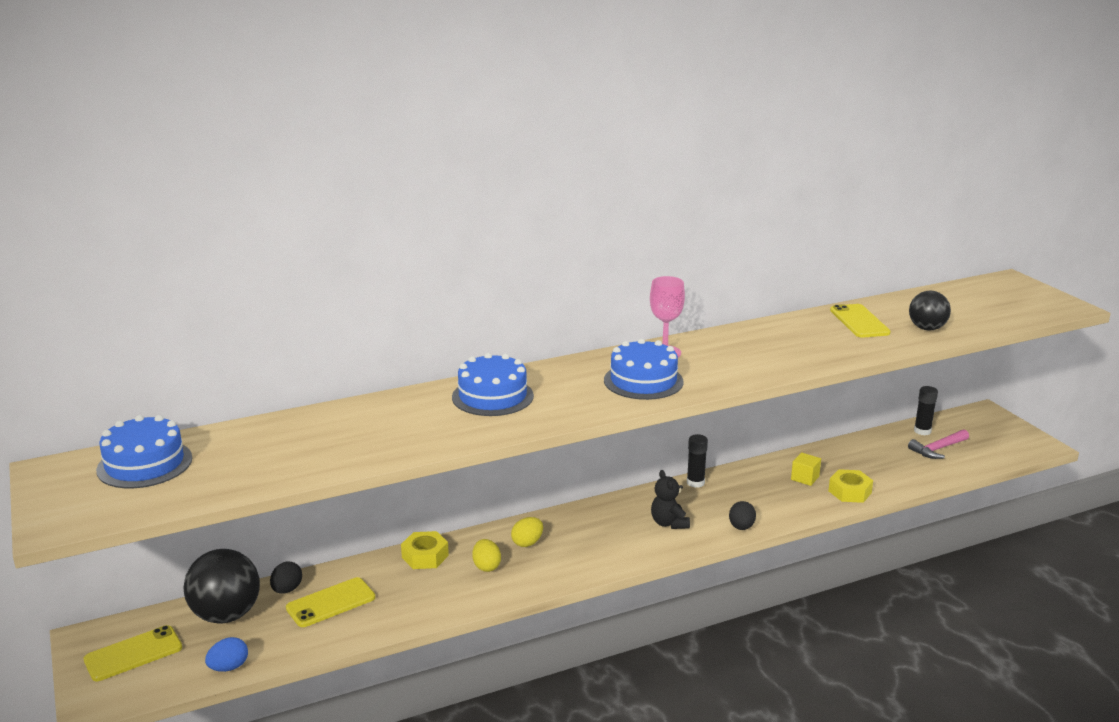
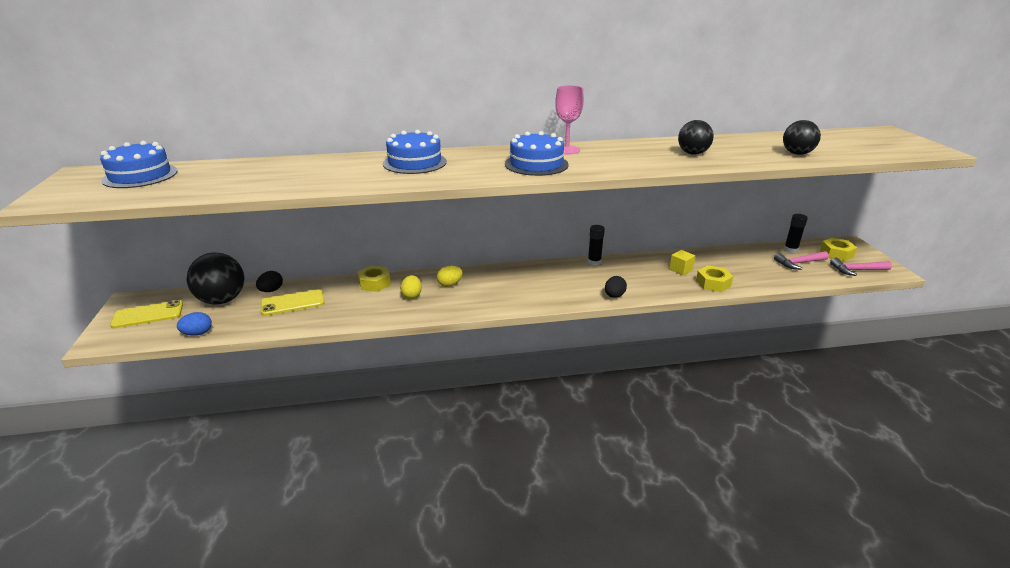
camera: 15 degrees right, 5 degrees up
(669, 523) = (560, 286): black teddy bear -> none
(813, 341) = (693, 153): none -> black ball
(859, 321) = (739, 145): yellow phone -> none
(975, 429) = (836, 253): none -> yellow nut
(1004, 449) = (857, 270): none -> pink hammer

